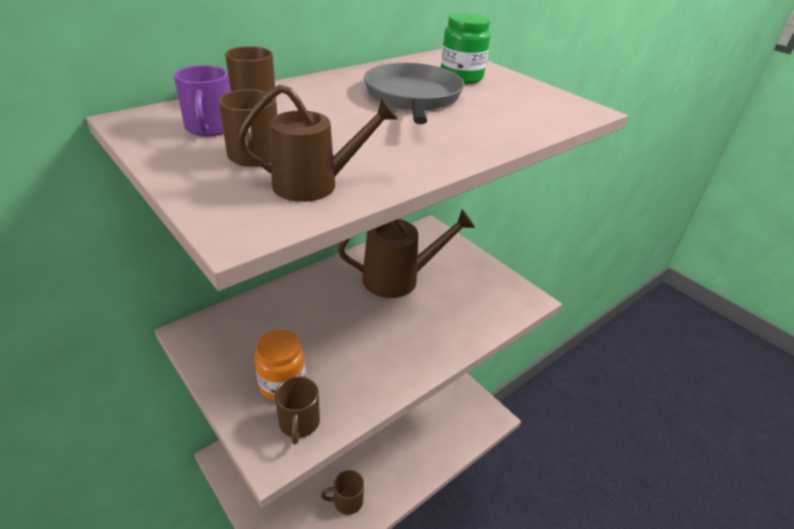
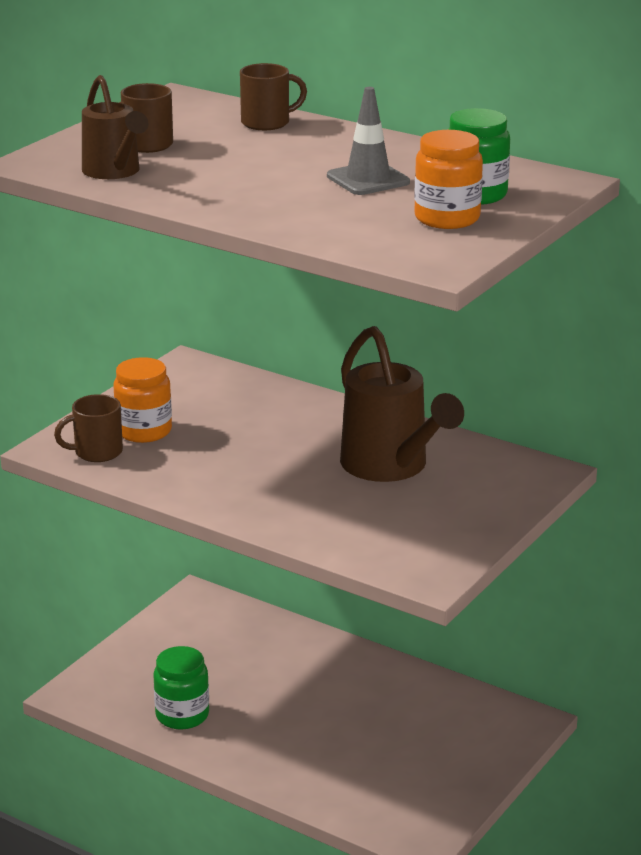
camera: 75 degrees right, 10 degrees down
(209, 128) = (188, 121): purple mug -> none
(347, 501) = (182, 715): brown mug -> green jar
(413, 97) = (368, 179): grey pan -> grey traffic cone
(500, 92) = (447, 218): none -> orange jar

